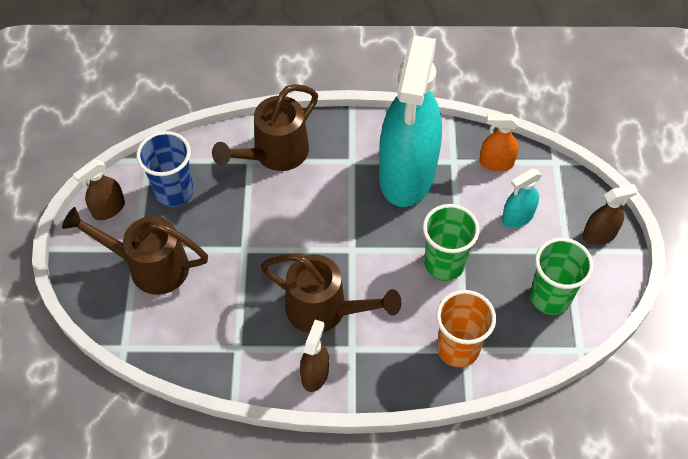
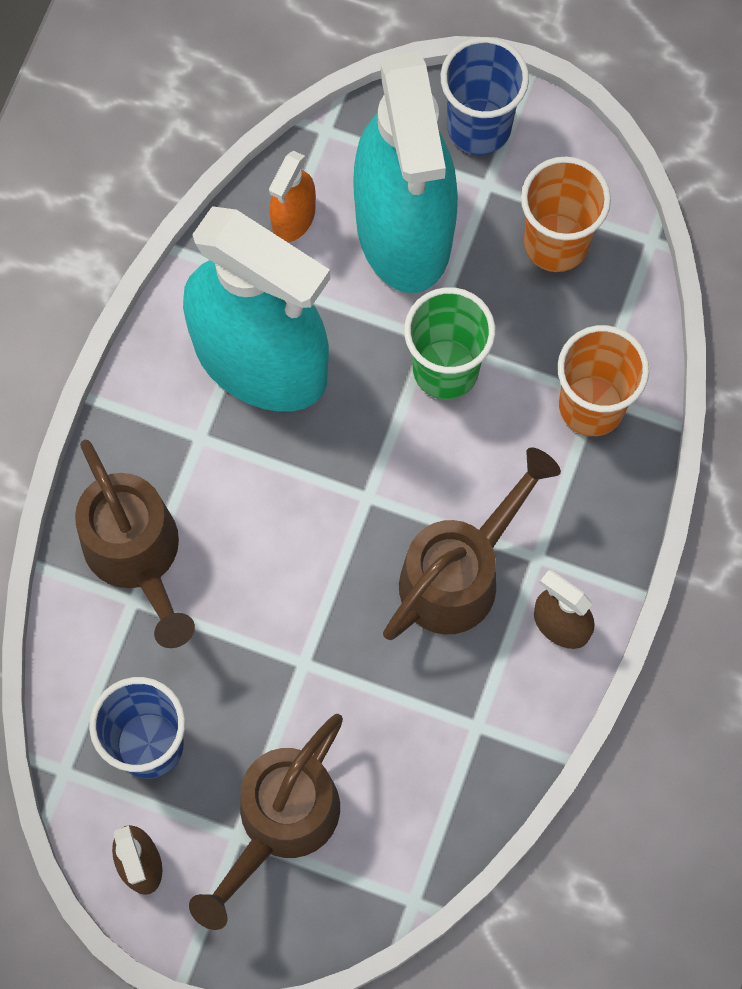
camera: 70 degrees left, 15 degrees up
(517, 217) = (404, 229): turquoise spray bottle -> turquoise spray bottle, size x2.44
(550, 297) = (556, 243): green cup -> orange cup
(599, 235) = (479, 127): brown spray bottle -> blue cup

